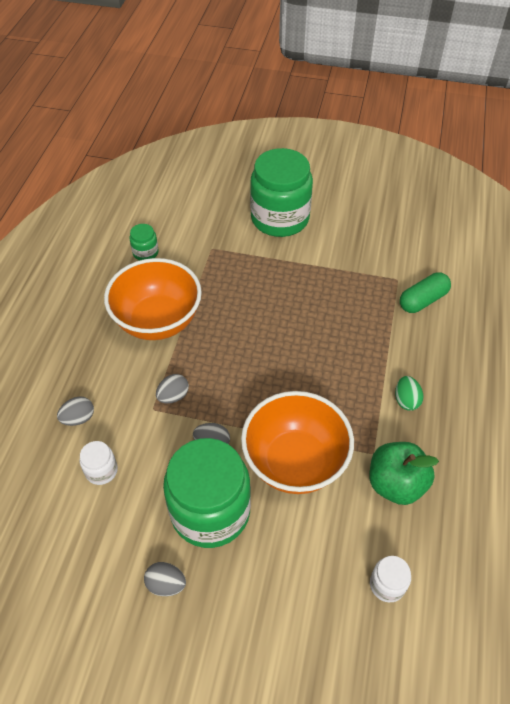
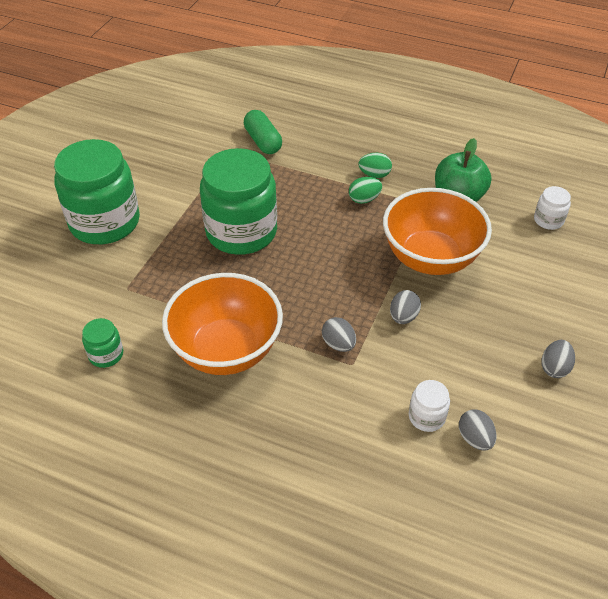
camera: 80 degrees left, 5 degrees down
(78, 418) = (354, 438): grey egg -> grey egg (475, 438)
(210, 511) = (479, 326): green jar -> green jar (241, 232)
(364, 395) = (364, 199): none -> green egg

